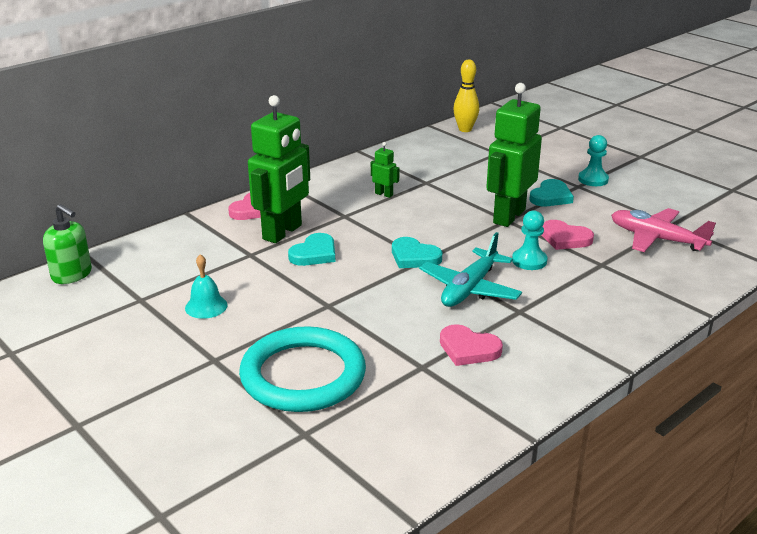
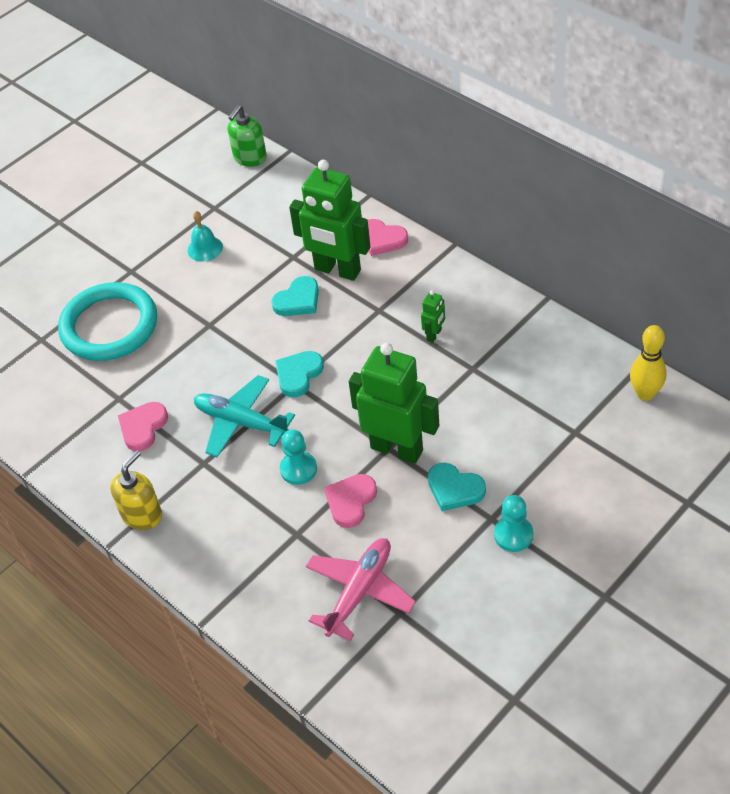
camera: 90 degrees right, 20 degrees up
(314, 254) = (298, 300): turquoise heart -> turquoise heart turned 75 degrees counterclockwise
(587, 349) = (142, 515): none -> yellow soap dispenser

